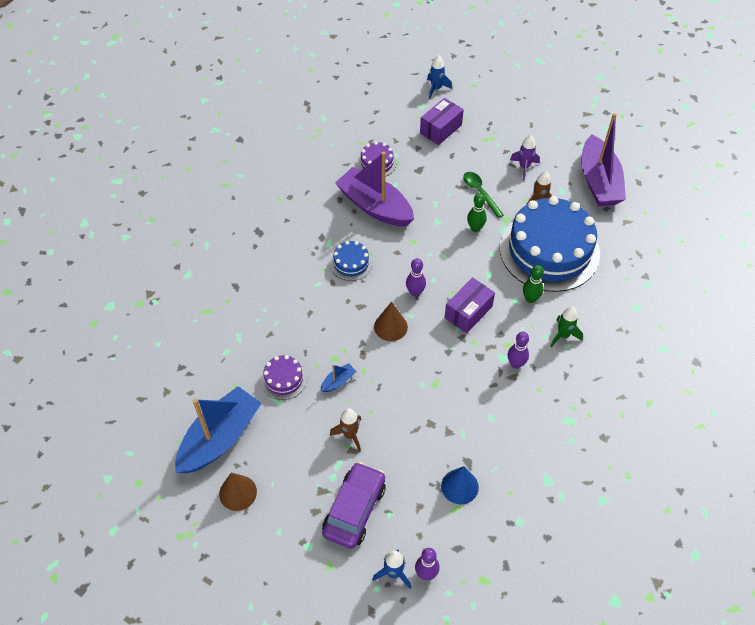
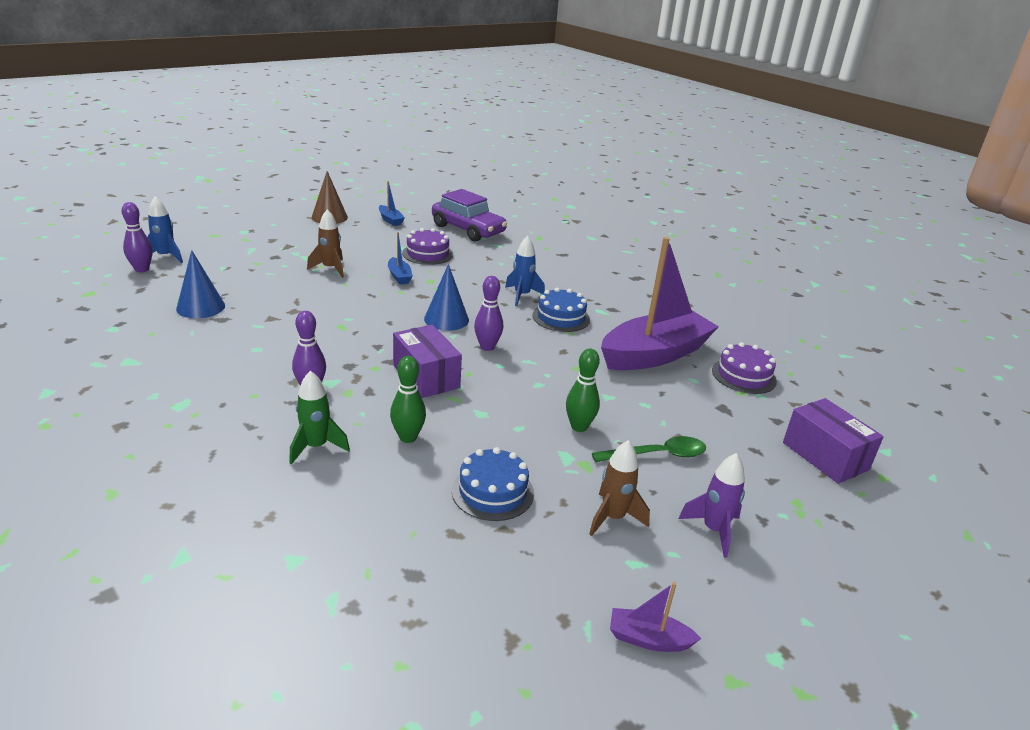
camera: 105 degrees right, 25 degrees down
(220, 438) = (390, 220): blue boat -> blue boat, size x0.40
(354, 509) = (250, 254): purple car -> purple car (468, 229)
(390, 326) = (446, 319): brown cone -> blue cone
(436, 88) = (942, 481): blue rocket -> blue rocket (522, 295)
(549, 250) = (492, 492): blue cake -> blue cake, size x0.42
(599, 182) = (648, 639): purple boat -> purple boat, size x0.40

